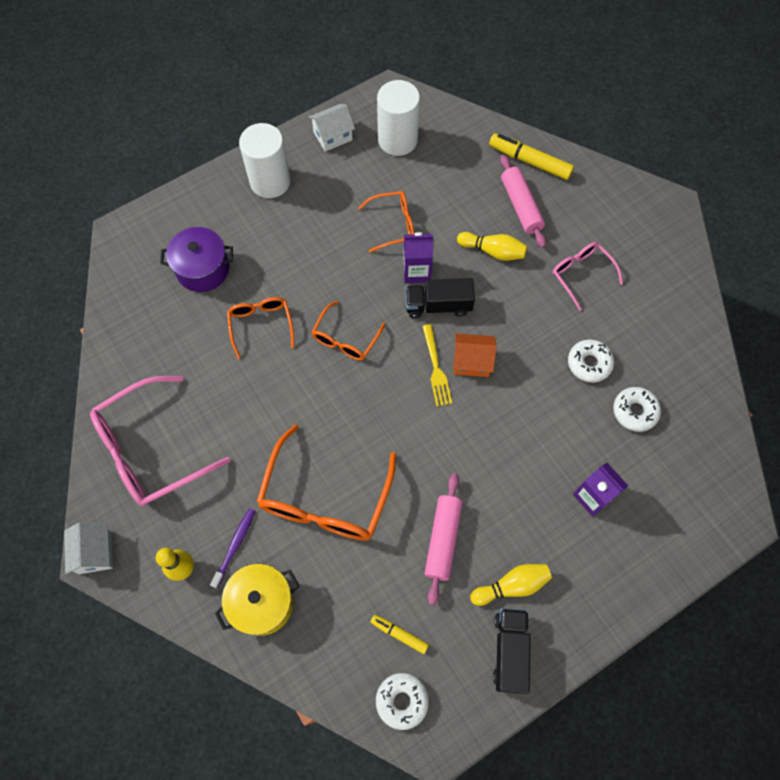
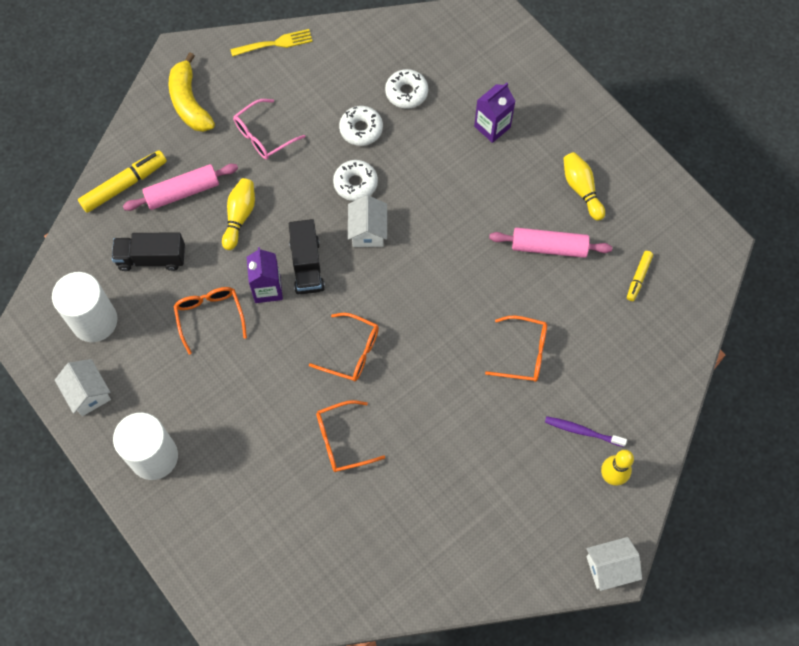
camera: 95 degrees left, 0 degrees up
(151, 449) = (495, 532): pink glasses -> none
(203, 269) = (276, 515): purple pot -> none
(262, 603) = (631, 398): yellow pot -> none
(325, 497) = (523, 353): orange glasses -> orange glasses, size x0.55
(402, 701) = (693, 271): white donut -> white donut (355, 183)
(435, 368) = (377, 263): yellow fork -> yellow fork (274, 44)
(472, 361) = (368, 231): orange house -> white house
(509, 651) = (637, 189): black truck -> black truck (151, 258)
(529, 161) = (124, 185): yellow marker -> yellow marker turned 150 degrees counterclockwise
(618, 213) = (189, 102): none -> yellow banana

